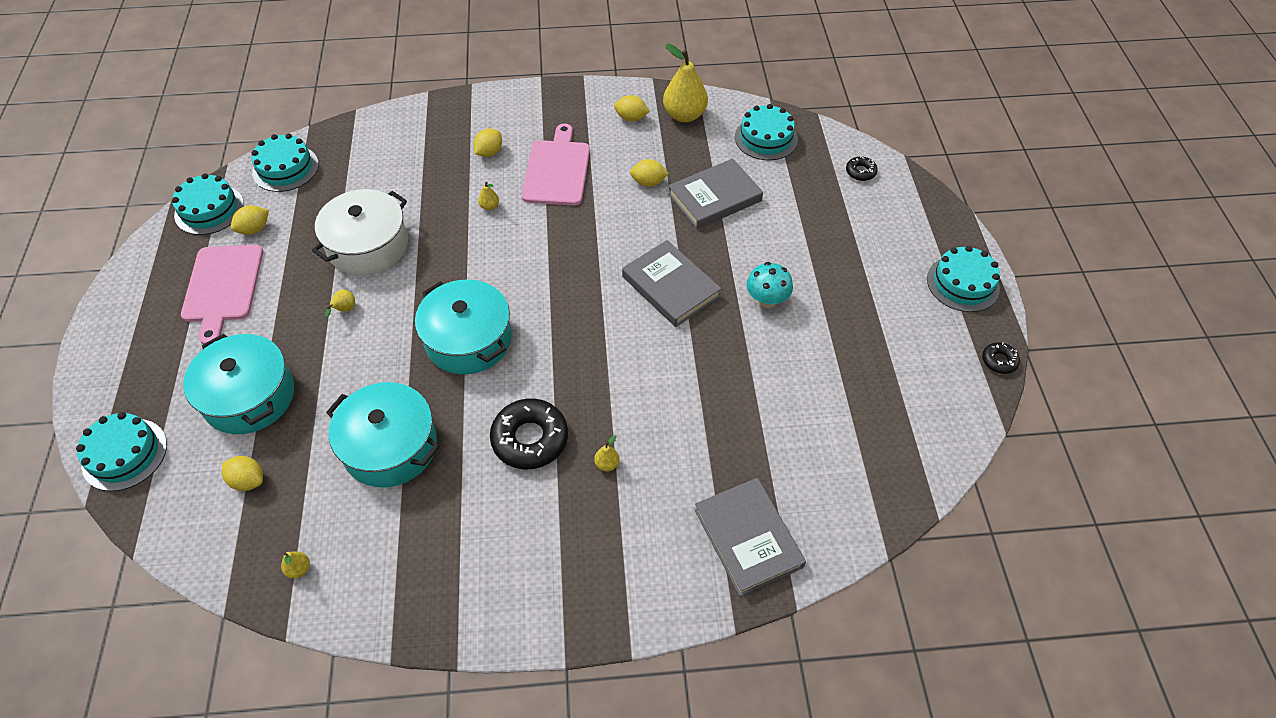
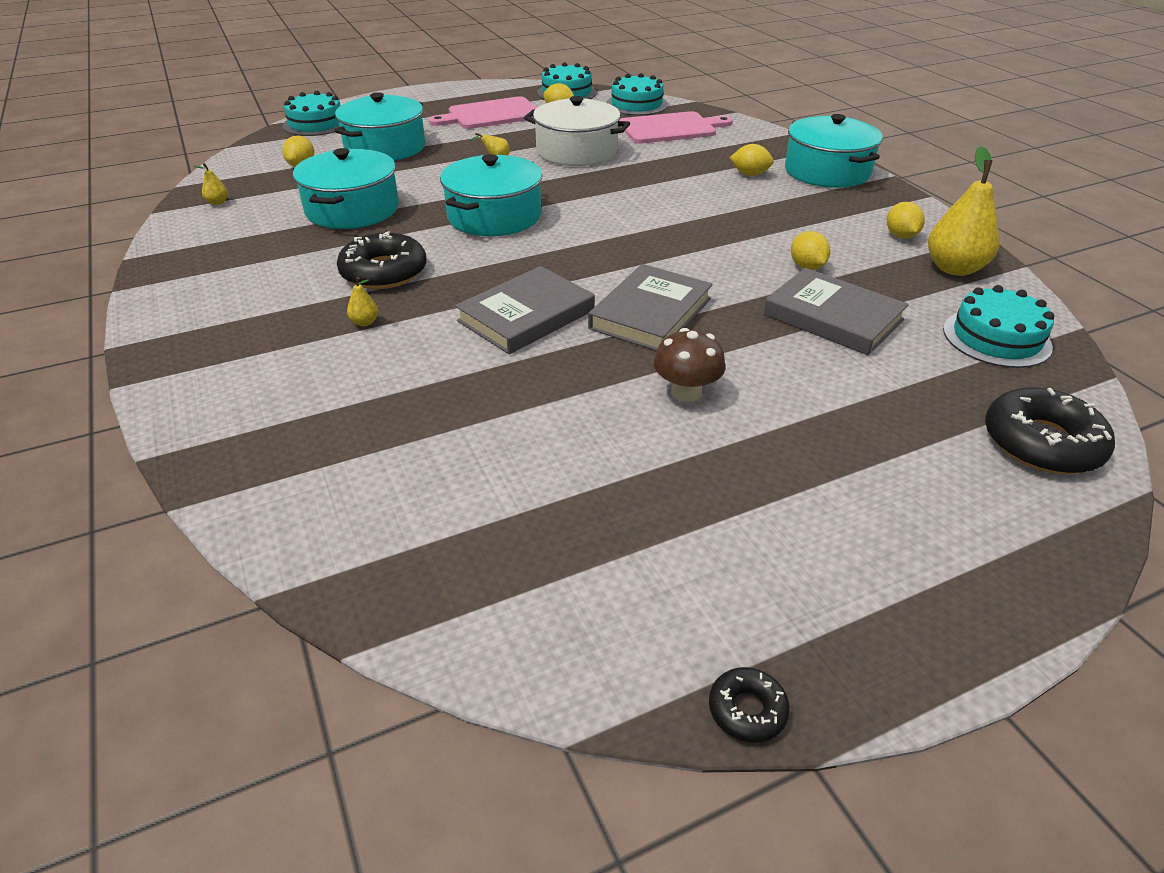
camera: 70 degrees right, 15 degrees down
(489, 206) = (676, 190): yellow pear -> none
(512, 108) = (827, 171): none -> turquoise pot
(557, 170) = (764, 211): pink cutting board -> pink cutting board (670, 128)
(748, 538) = (277, 445): grey book -> grey book (526, 316)
(766, 300) = (686, 392): turquoise mushroom -> brown mushroom
(860, 172) = (1042, 443): black donut -> black donut, size x2.02
(962, 283) = (906, 621): turquoise cake -> none

